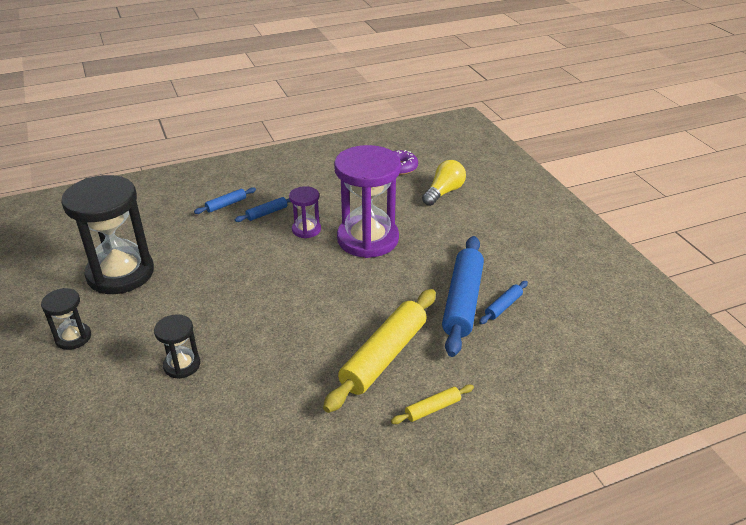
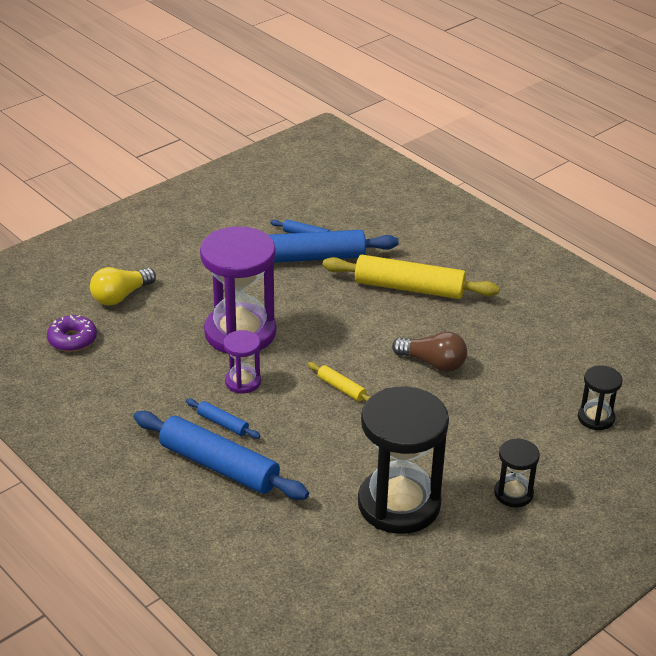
camera: 110 degrees left, 0 degrees up
(182, 365) = (496, 401): black hourglass -> black hourglass (596, 418)
(226, 205) = (219, 466): blue rolling pin -> blue rolling pin, size x2.19
(261, 339) = (433, 363): none -> brown light bulb
(432, 409) = (450, 254): yellow rolling pin -> yellow rolling pin (341, 388)
(444, 192) = (121, 296): yellow light bulb -> yellow light bulb turned 60 degrees counterclockwise

